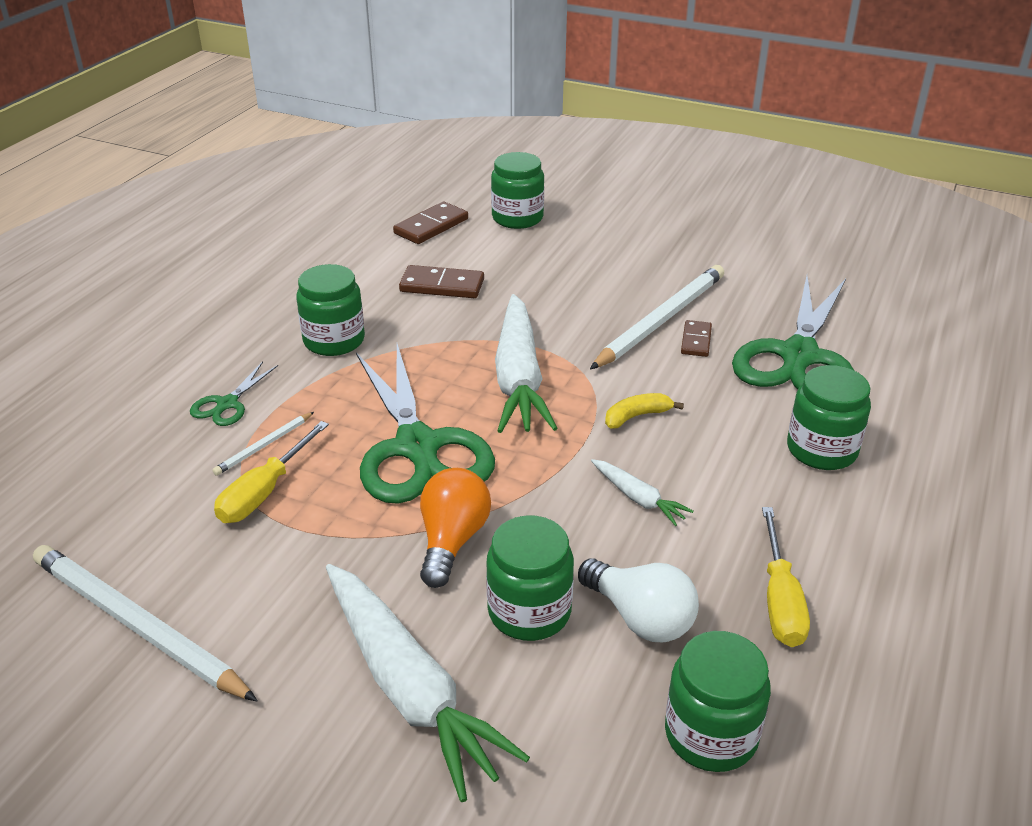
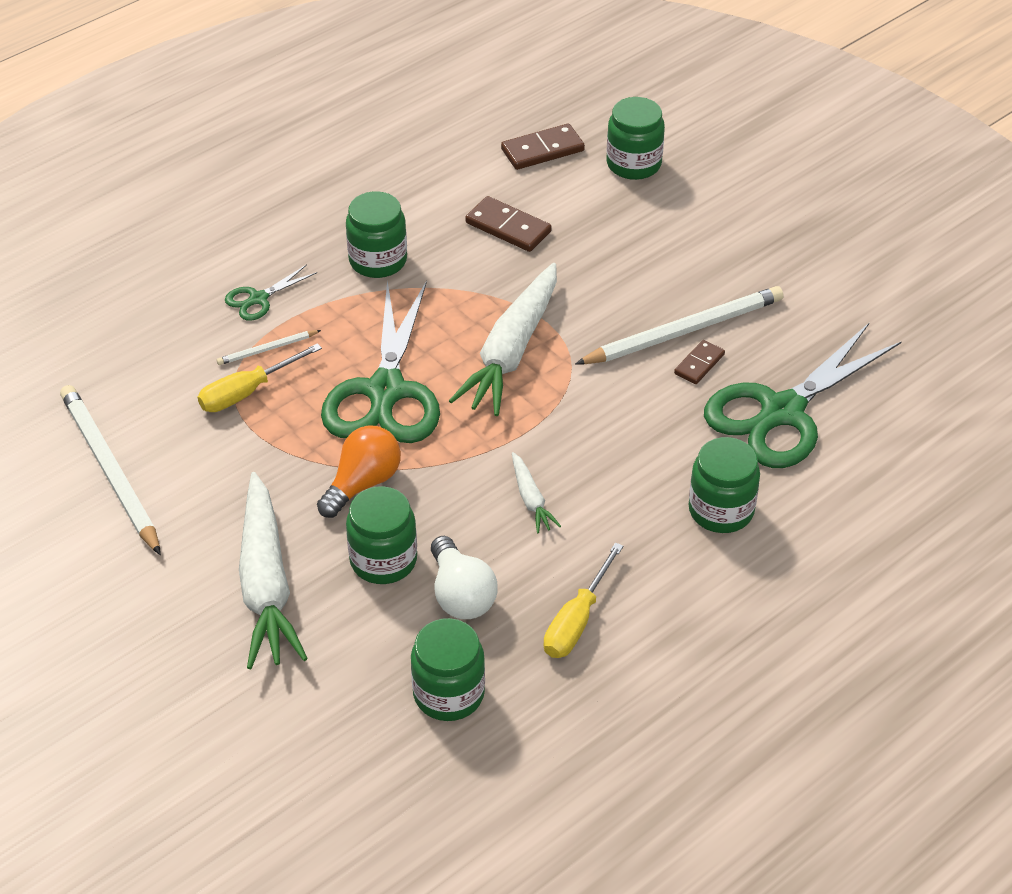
camera: 25 degrees right, 10 degrees up
(636, 416) = (586, 424): yellow banana -> none

